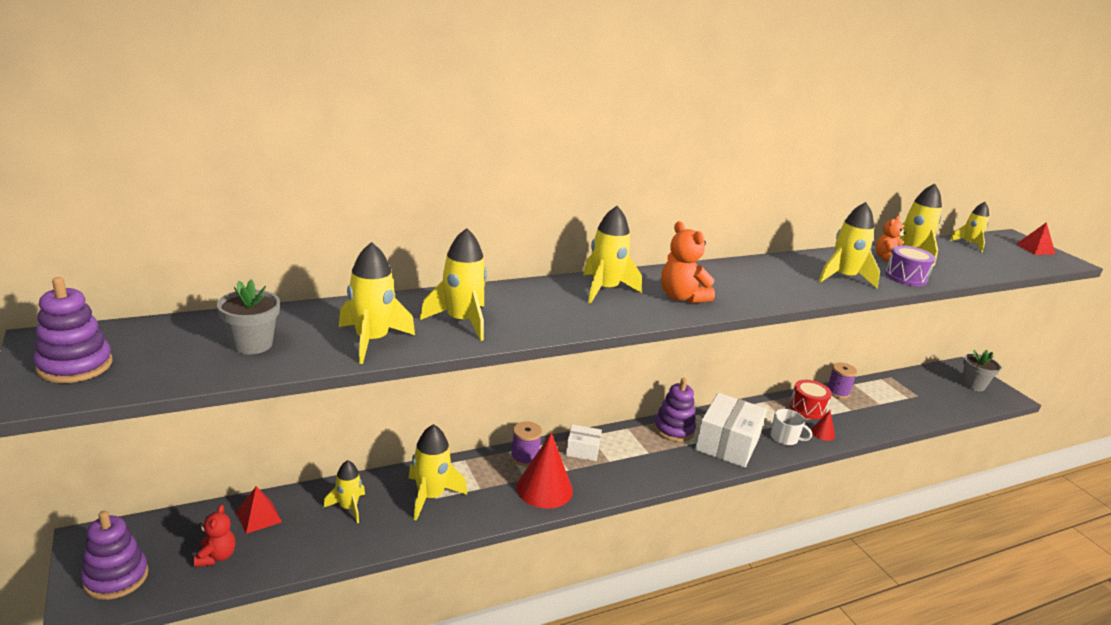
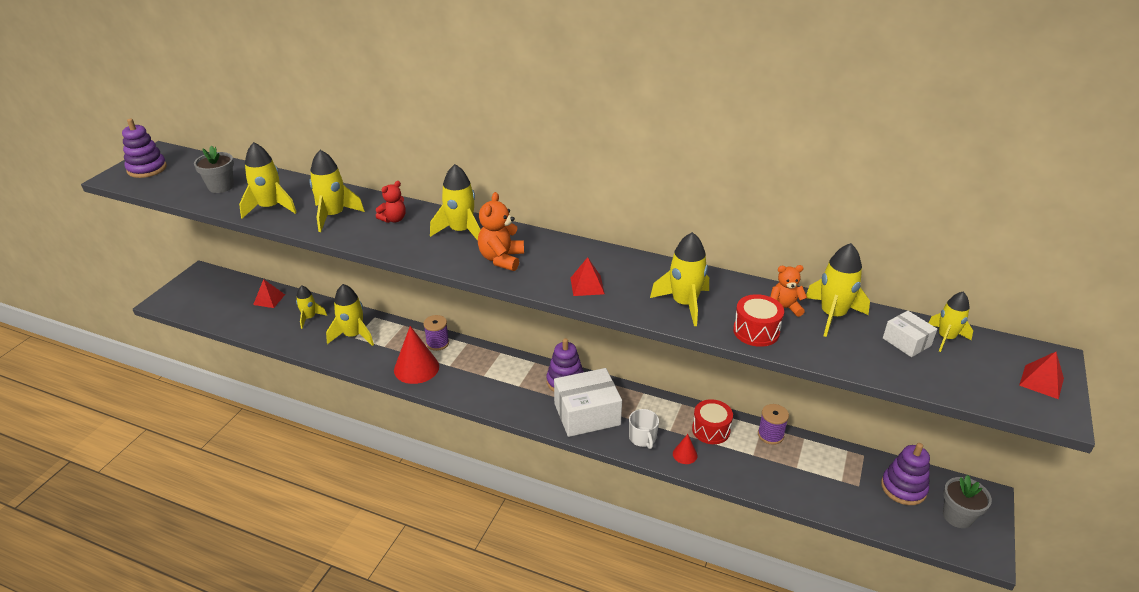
camera: 50 degrees right, 10 degrees up
(116, 577) = (186, 296): purple stacking toy -> purple stacking toy (903, 488)
(216, 556) = (228, 309): red teddy bear -> red teddy bear (394, 219)
(582, 450) = (479, 359): white box -> white box (906, 342)
(772, 291) = (587, 285): none -> red pyramid
(906, 277) = (756, 331): purple drum -> red drum

